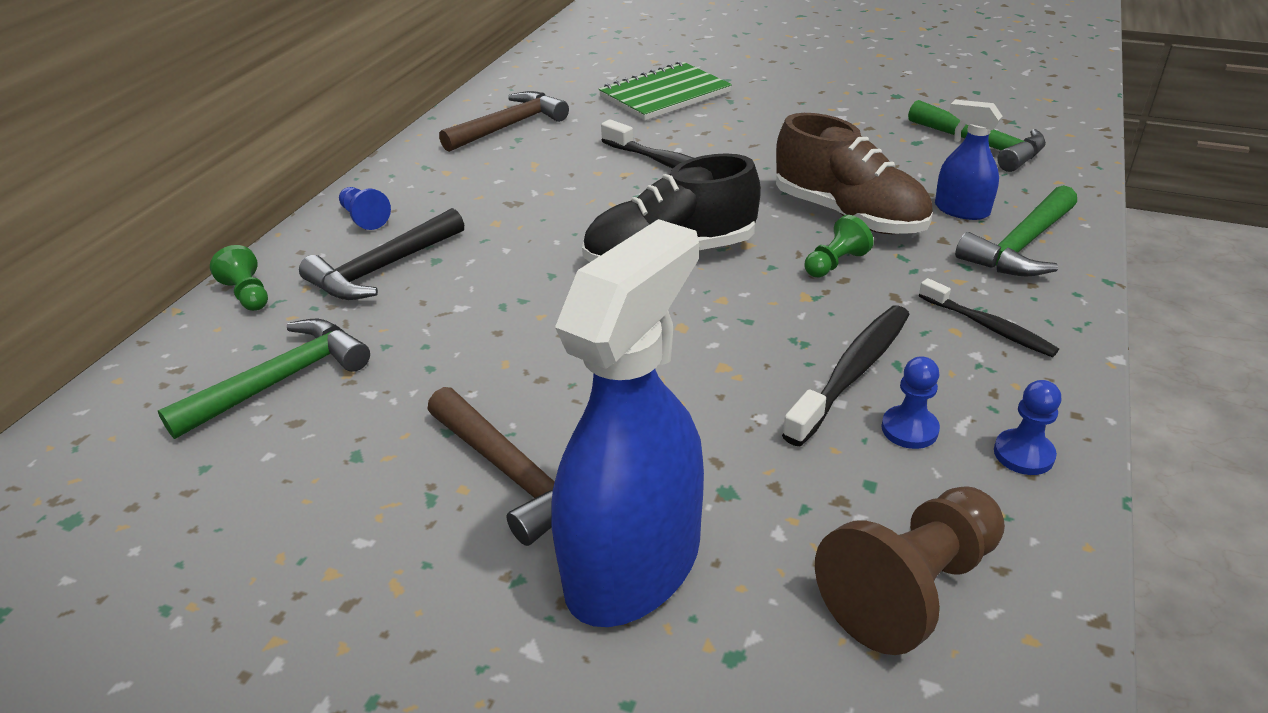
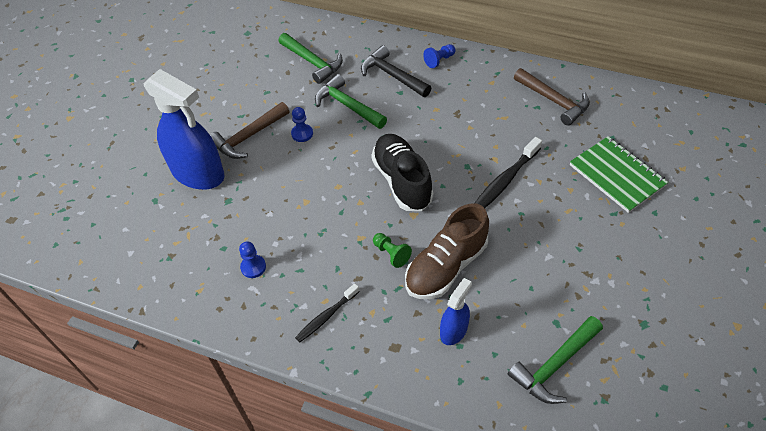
camera: 90 degrees right, 15 degrees up
(248, 294) = (373, 38): green pawn -> none
(852, 372) = (295, 250): black toothbrush -> none
(910, 588) = (169, 253): brown pawn -> none
(1020, 246) = (408, 354): green hammer -> green hammer (348, 105)
(1023, 454) = (230, 308): blue pawn -> blue pawn (302, 134)

